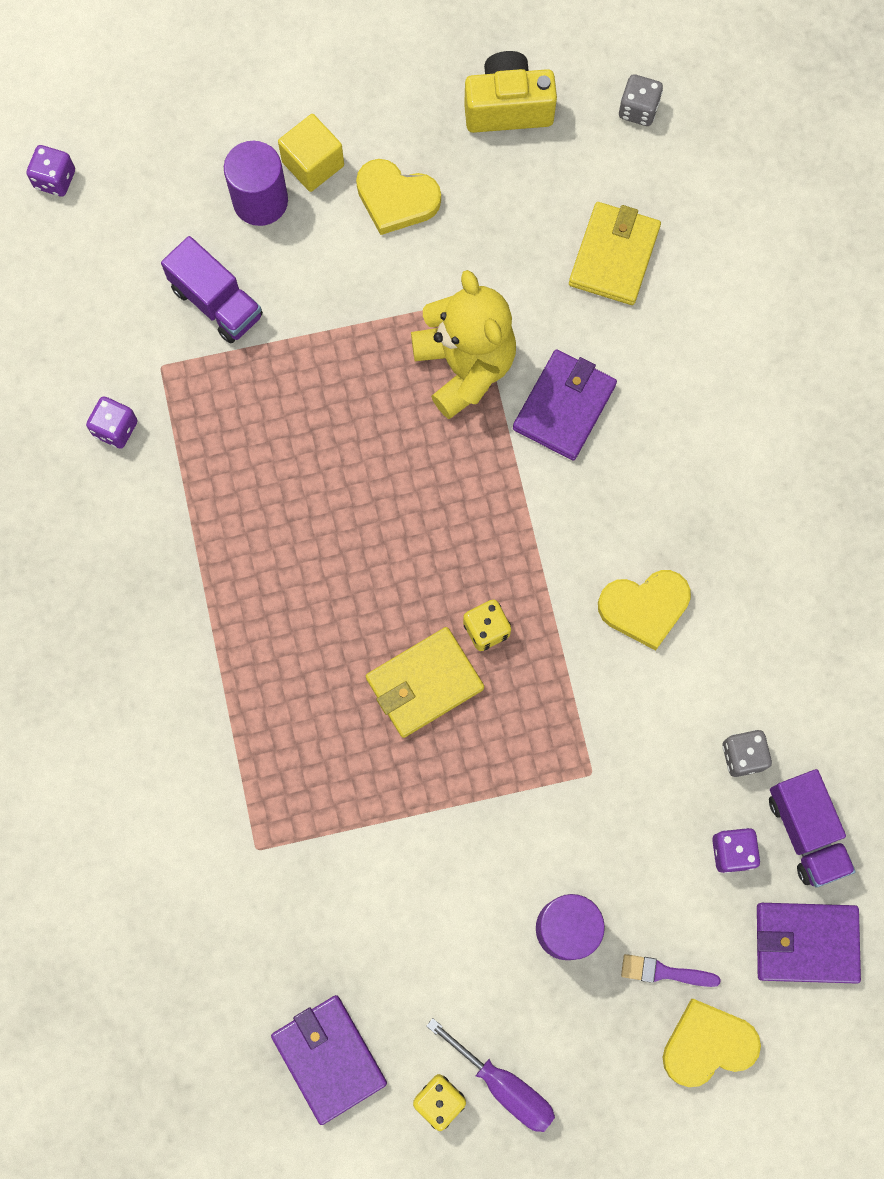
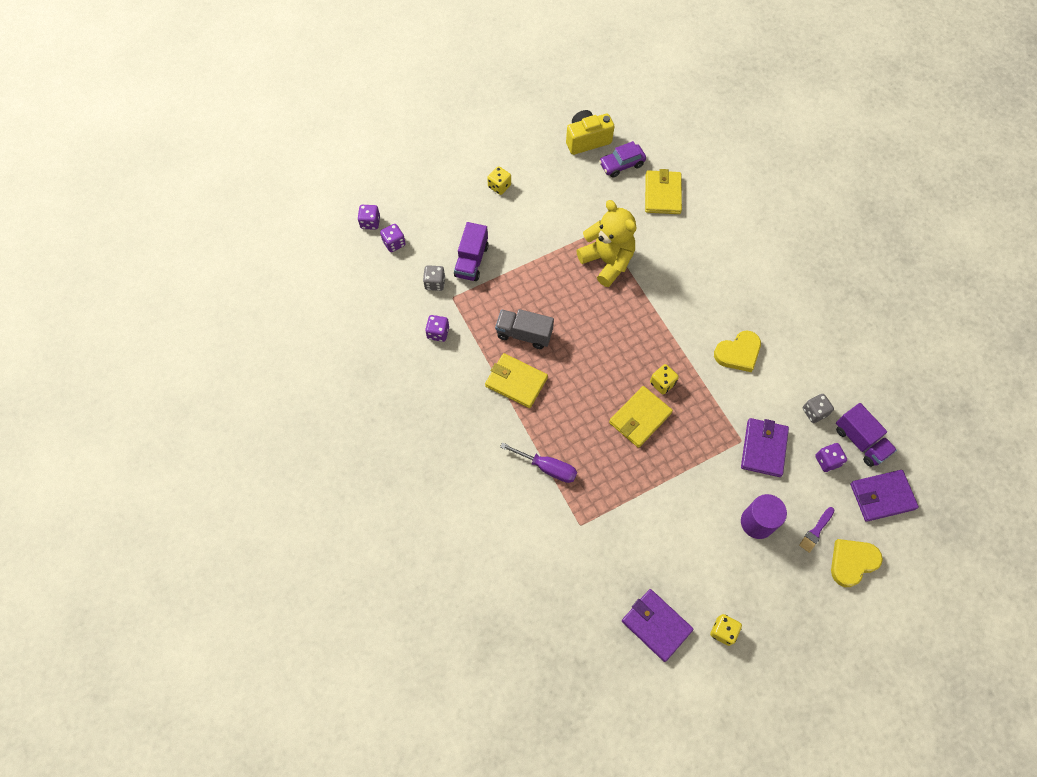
camera: 15 degrees left, 10 degrees down
(86, 232) = (394, 243): none -> purple dice
(216, 302) = (471, 261): purple truck -> purple truck turned 75 degrees clockwise
(226, 558) = (516, 382): none -> yellow wallet
(260, 201) = (478, 209): purple cylinder -> none
(268, 470) = (524, 334): none -> grey truck
(313, 164) = (499, 186): yellow cube -> yellow dice
(396, 199) = (546, 193): yellow heart -> none
(504, 1085) = (754, 613): purple screwdriver -> purple screwdriver (547, 467)
(557, 175) = (621, 164): none -> purple car
(564, 407) = (663, 268): purple wallet -> purple wallet (763, 448)
(638, 109) = (650, 127): grey dice -> grey dice (435, 283)
(664, 972) = (816, 531): purple brush -> purple brush turned 45 degrees counterclockwise

